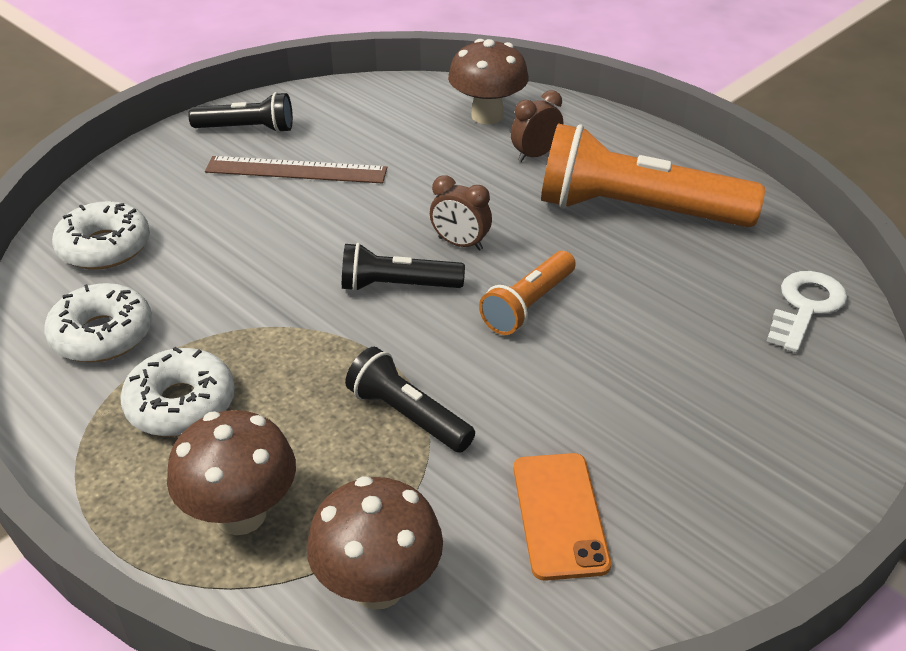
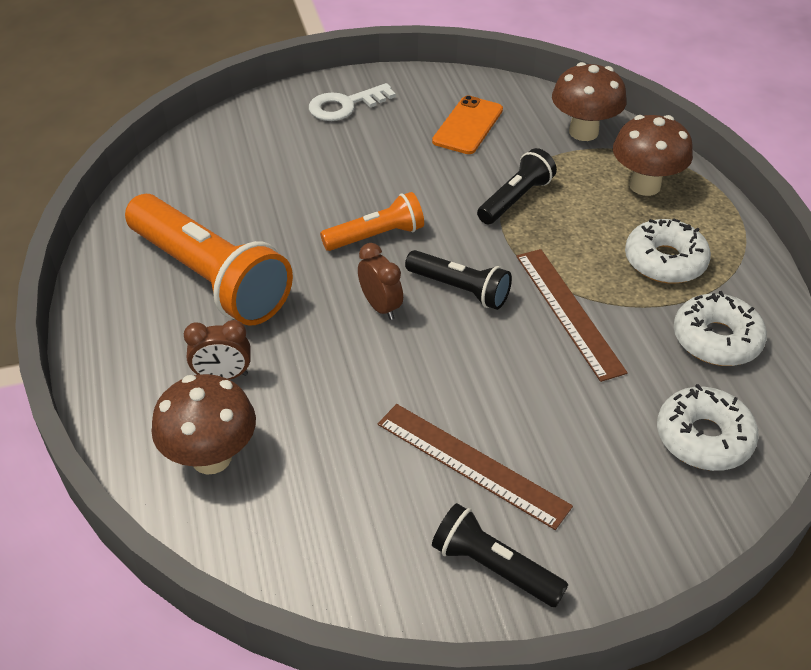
camera: 150 degrees left, 5 degrees up
(272, 305) = (568, 312): none -> brown ruler
(408, 416) = (515, 199): black flashlight -> black flashlight turned 120 degrees counterclockwise
(805, 307) = (198, 164): white key -> white key (345, 105)

